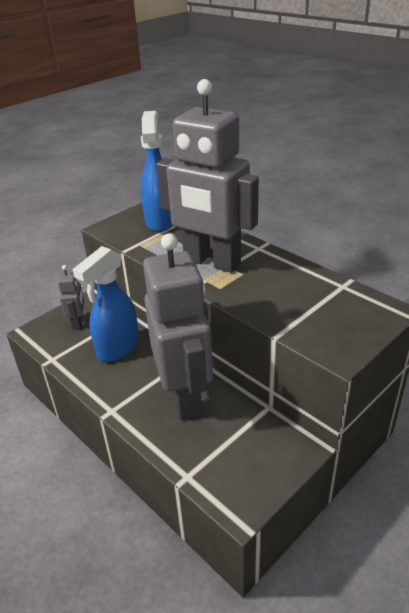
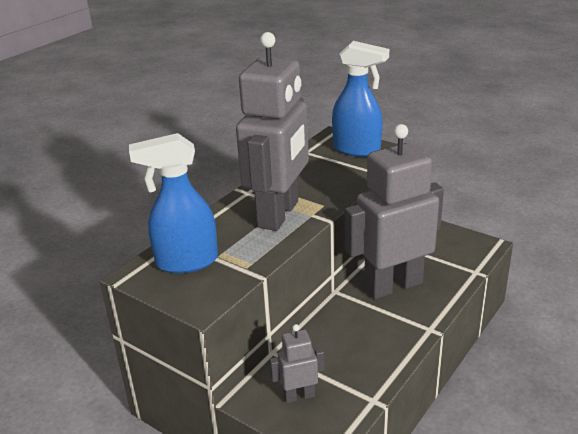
camera: 100 degrees left, 5 degrees down
(118, 348) = (339, 346): blue spray bottle -> blue spray bottle (357, 150)

